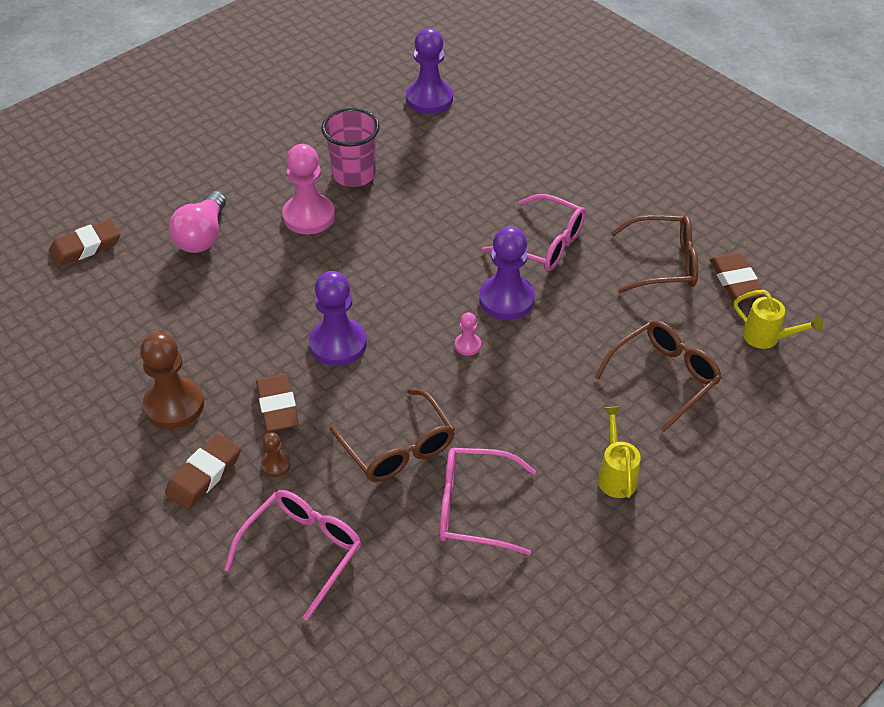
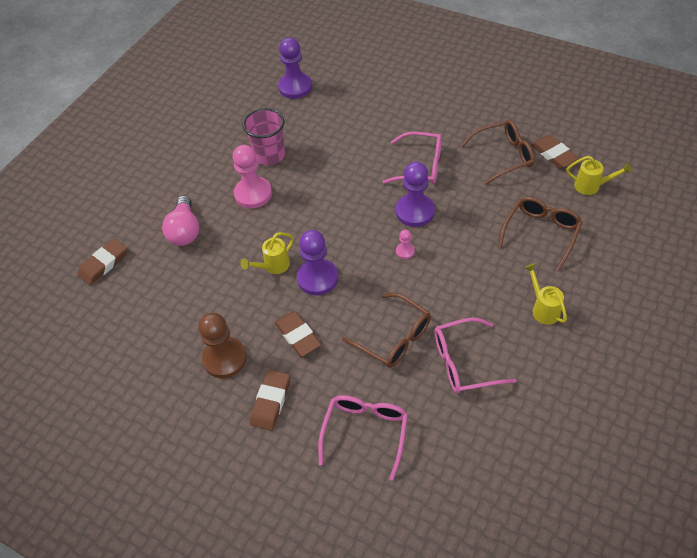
camera: 15 degrees left, 5 degrees up
(275, 465) = (317, 378): brown pawn -> none
(289, 312) = (273, 266): none -> yellow watering can

